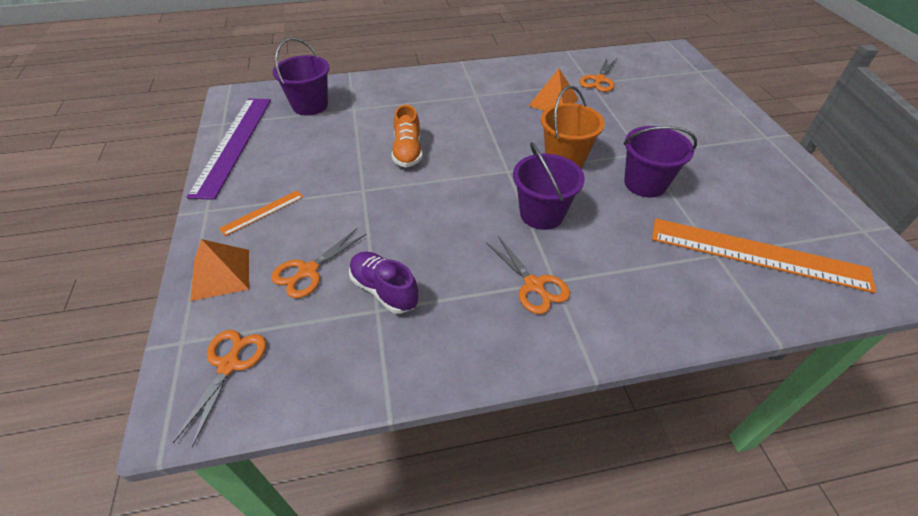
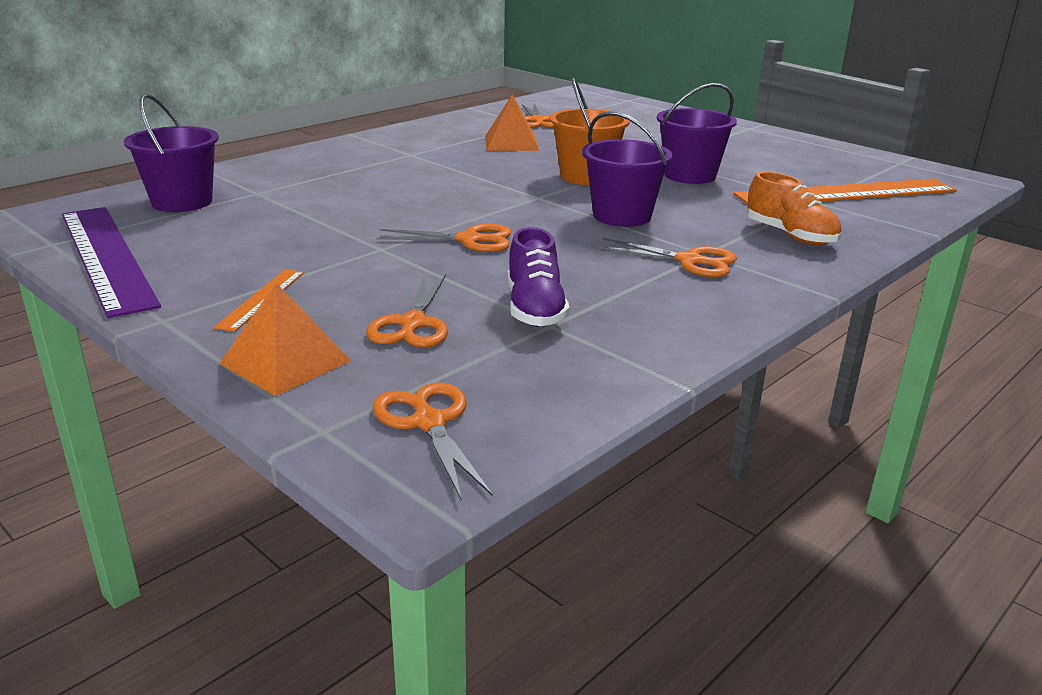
camera: 35 degrees left, 20 degrees down
(384, 290) = (535, 309): purple shoe -> purple shoe turned 105 degrees counterclockwise
(408, 152) = (392, 209): orange shoe -> orange shoe (790, 236)
(419, 201) = (469, 240): none -> orange scissors

